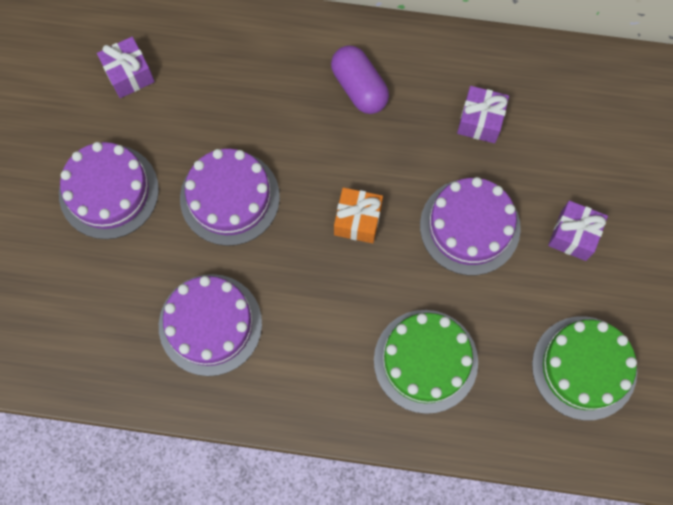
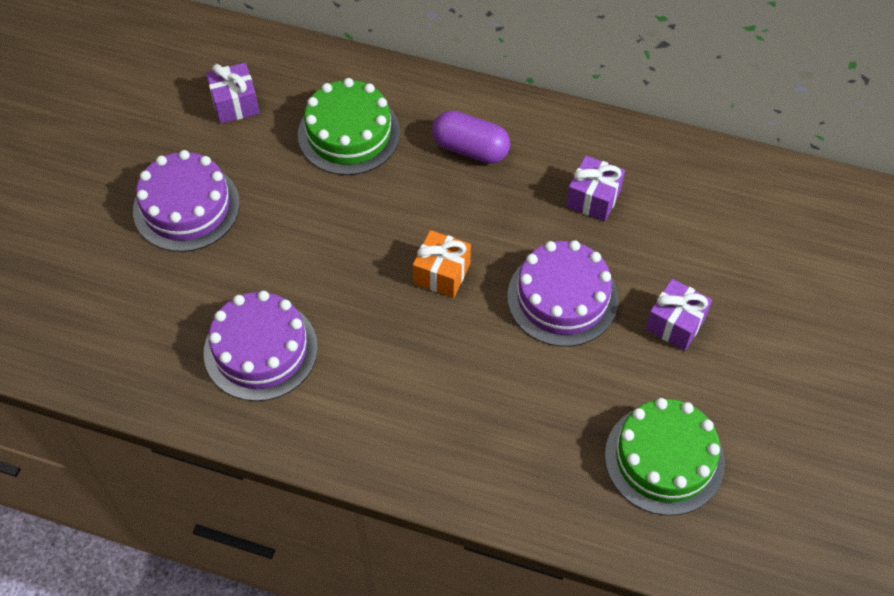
camera: 10 degrees right, 15 degrees down
(229, 197) = (311, 231): purple cake -> none
(359, 87) = (470, 149): purple capsule -> purple capsule turned 45 degrees counterclockwise
(425, 361) = (487, 423): green cake -> green cake (349, 133)

